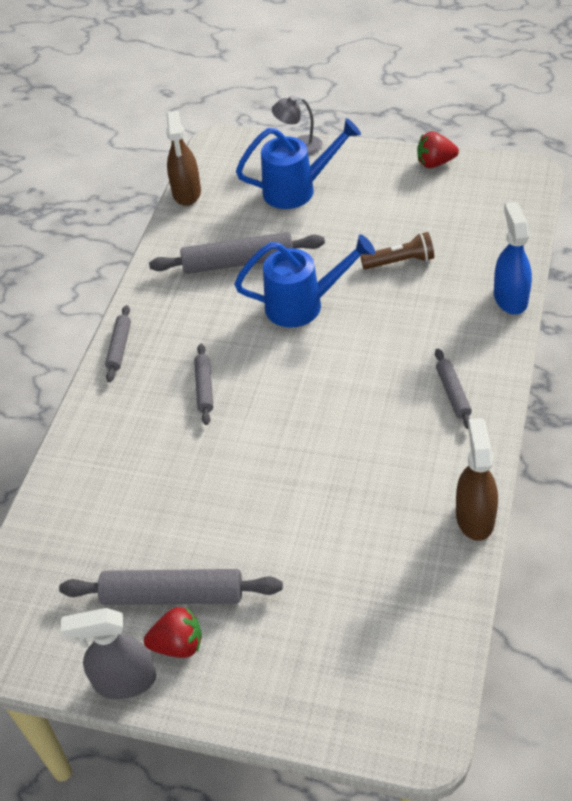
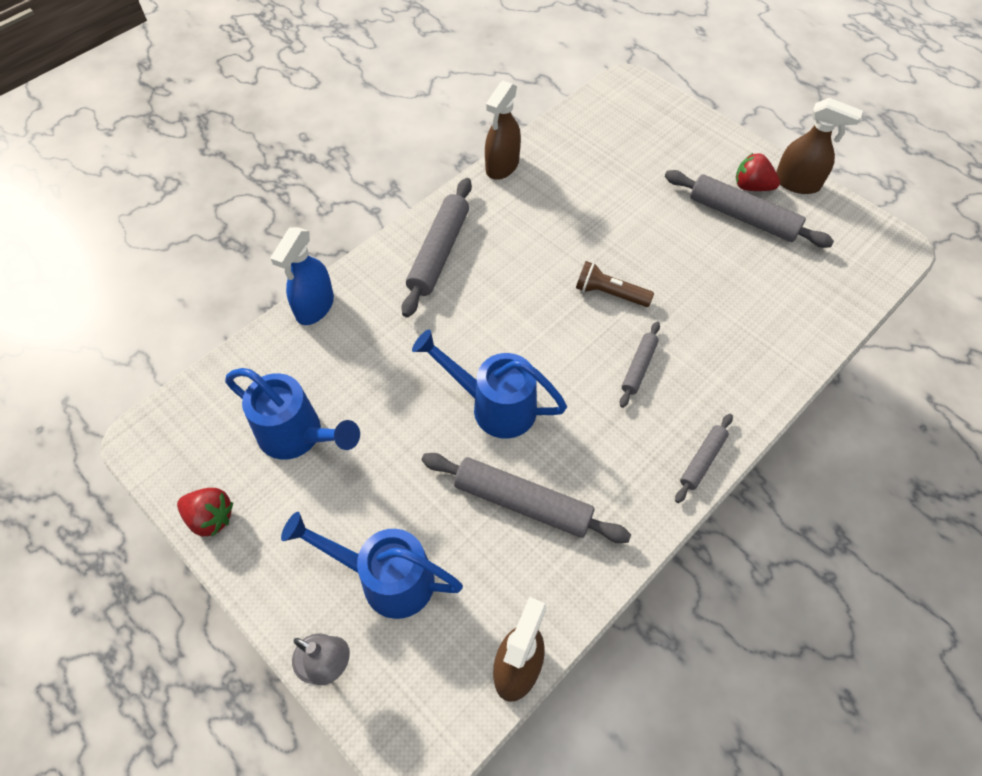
camera: 155 degrees left, 10 degrees up
(124, 681) = (797, 183): grey spray bottle -> brown spray bottle
(400, 261) = (367, 402): brown flashlight -> brown flashlight (610, 293)
(428, 222) = (298, 436): none -> blue watering can
(453, 393) = (439, 252): grey rolling pin -> grey rolling pin, size x1.84

